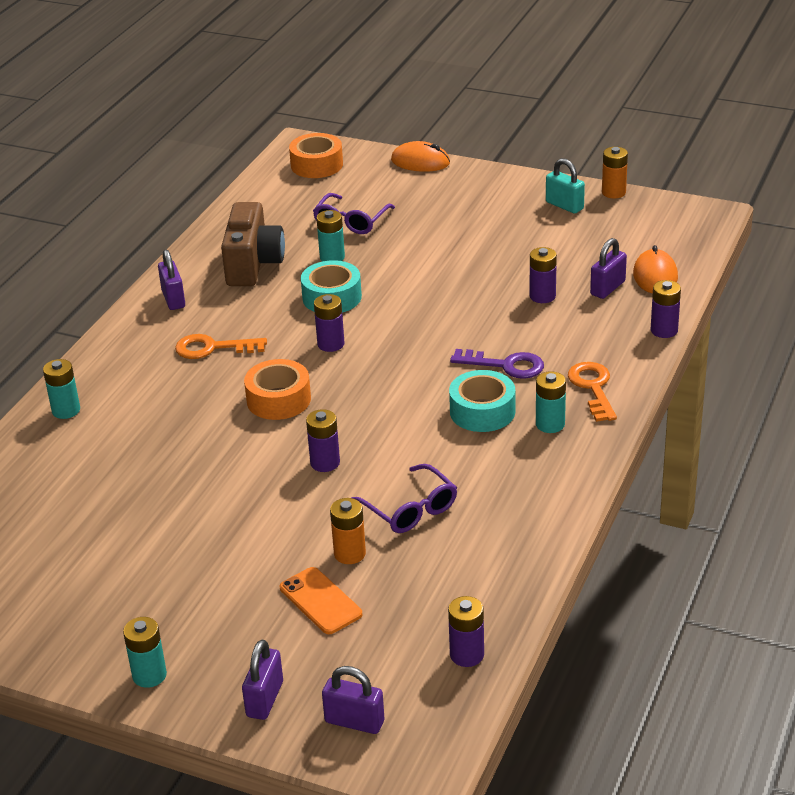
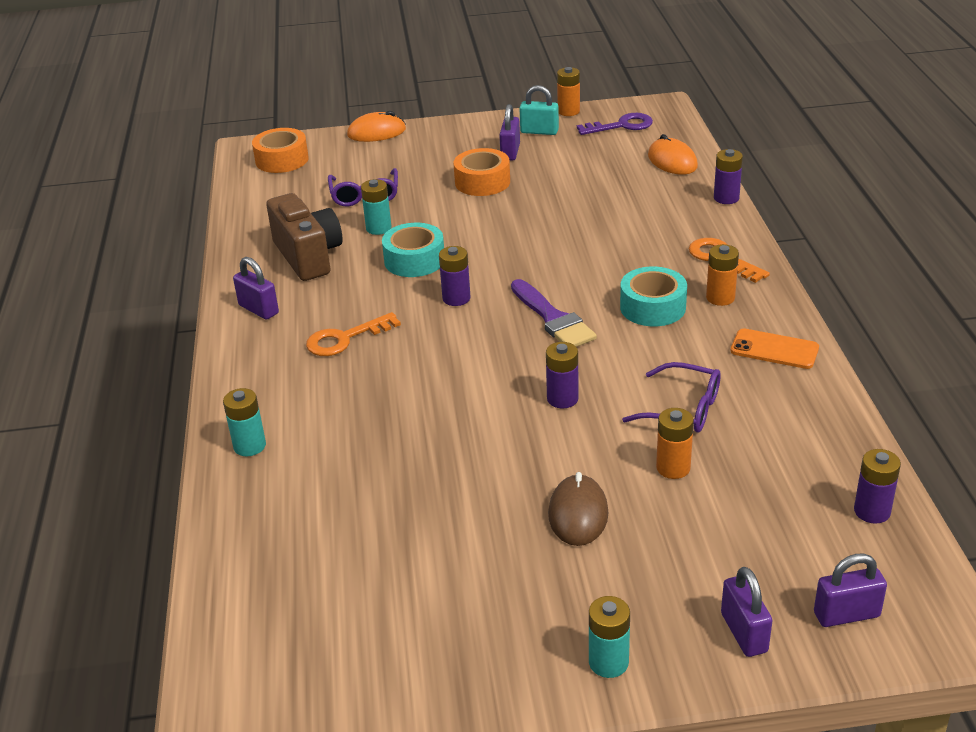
camera: 30 degrees left, 0 degrees up
(241, 559) = (578, 514): none -> brown mouse
(278, 400) = (459, 361): orange tape -> orange tape (482, 182)
(320, 601) = (694, 520): orange phone -> orange phone (774, 349)
(389, 391) = (553, 319): none -> purple brush
(505, 365) = (630, 265): purple key -> purple key (621, 126)
(542, 296) = (599, 203): purple battery -> none
(550, 424) = (720, 298): turquoise battery -> orange battery
(607, 288) = (645, 181): purple padlock -> purple padlock (510, 152)

